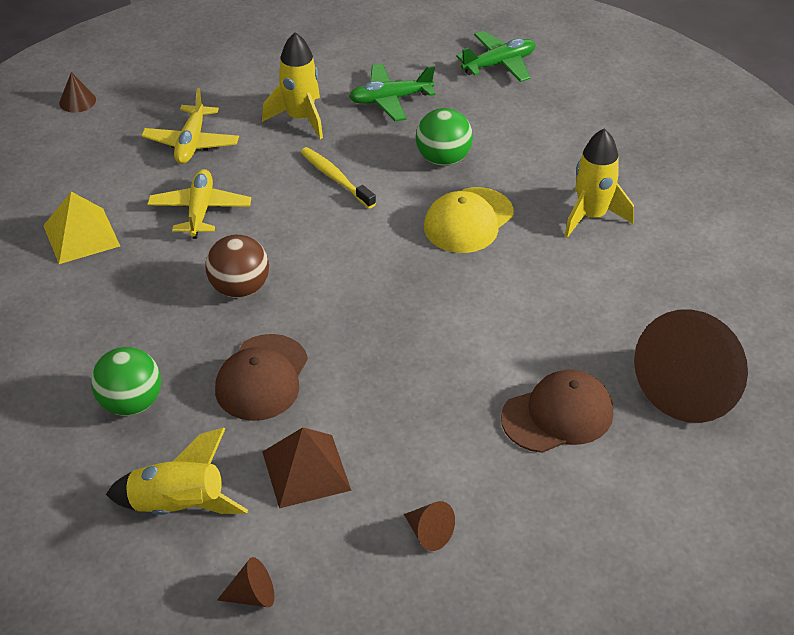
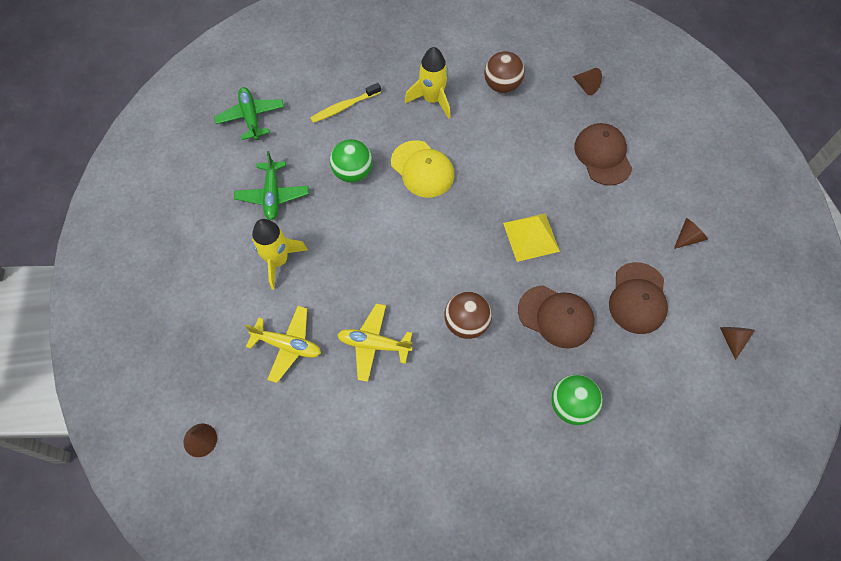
camera: 80 degrees left, 20 degrees up
(81, 235) = (385, 438): yellow pyramid -> yellow pyramid (531, 237)
(178, 507) = (664, 378): yellow rocket -> none
(306, 470) = (638, 298): brown pyramid -> brown cap
(335, 178) = (357, 245): yellow toothbrush -> yellow toothbrush (344, 107)
(649, 286) = (502, 85): none -> brown ball
(691, 387) = (586, 86): brown cone -> brown cone, size x0.40

